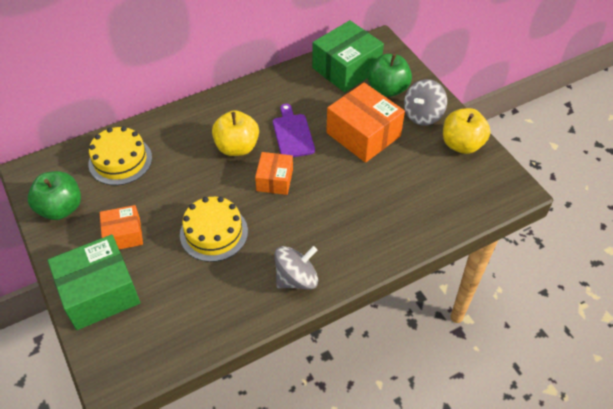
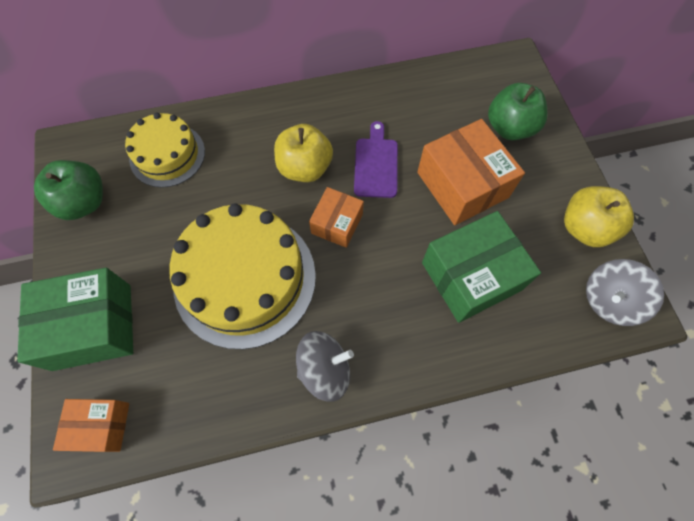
camera: 15 degrees right, 15 degrees up
(123, 235) = (142, 255): orange box -> orange box (101, 426)
(214, 233) = (245, 279): yellow cake -> yellow cake, size x1.69
(346, 69) = (465, 88): green box -> green box (471, 276)
(422, 115) = (544, 174): grey spinning top -> grey spinning top (609, 300)

